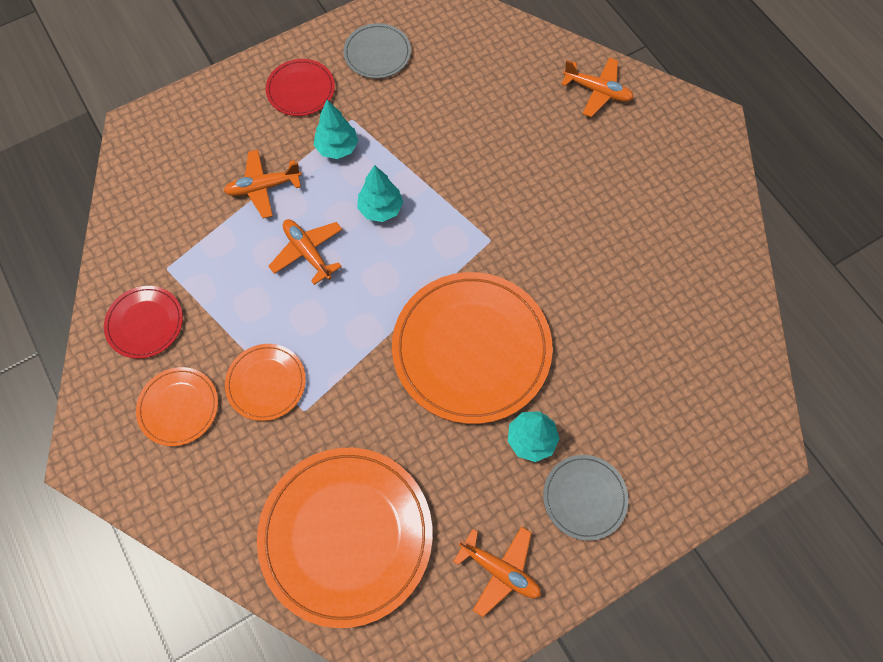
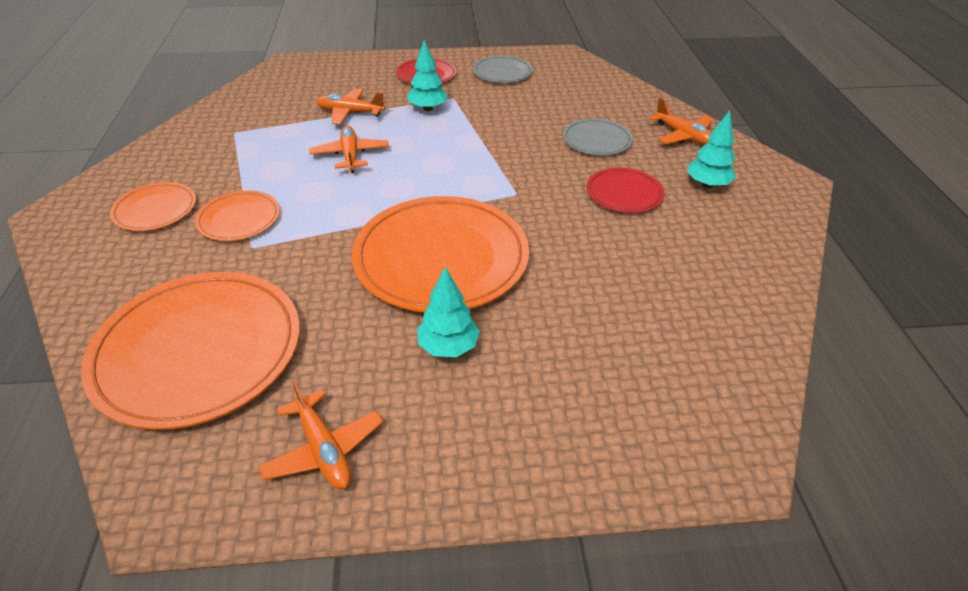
camera: 25 degrees right, 25 degrees down
(145, 323) = (186, 155): red plate -> red plate (624, 193)
(380, 208) = (433, 149): turquoise tree -> turquoise tree (707, 184)
(584, 497) = (471, 421): grey plate -> grey plate (597, 140)

